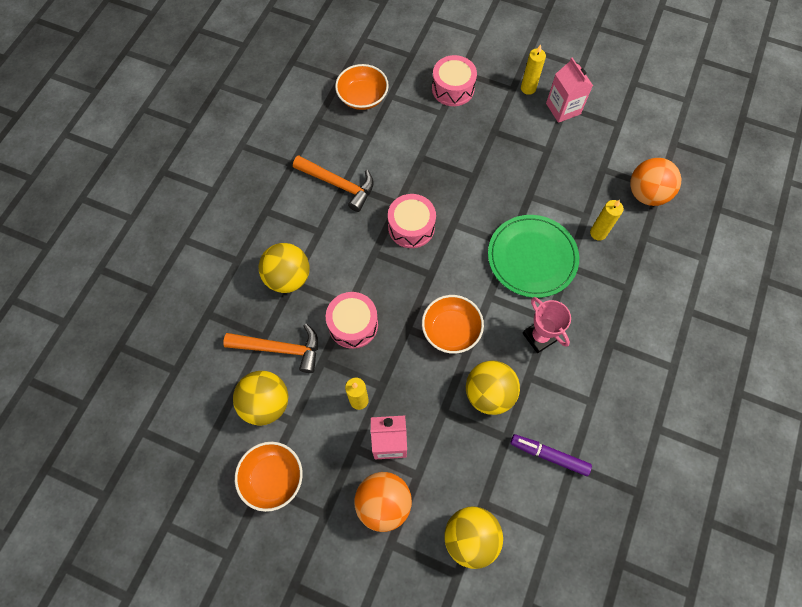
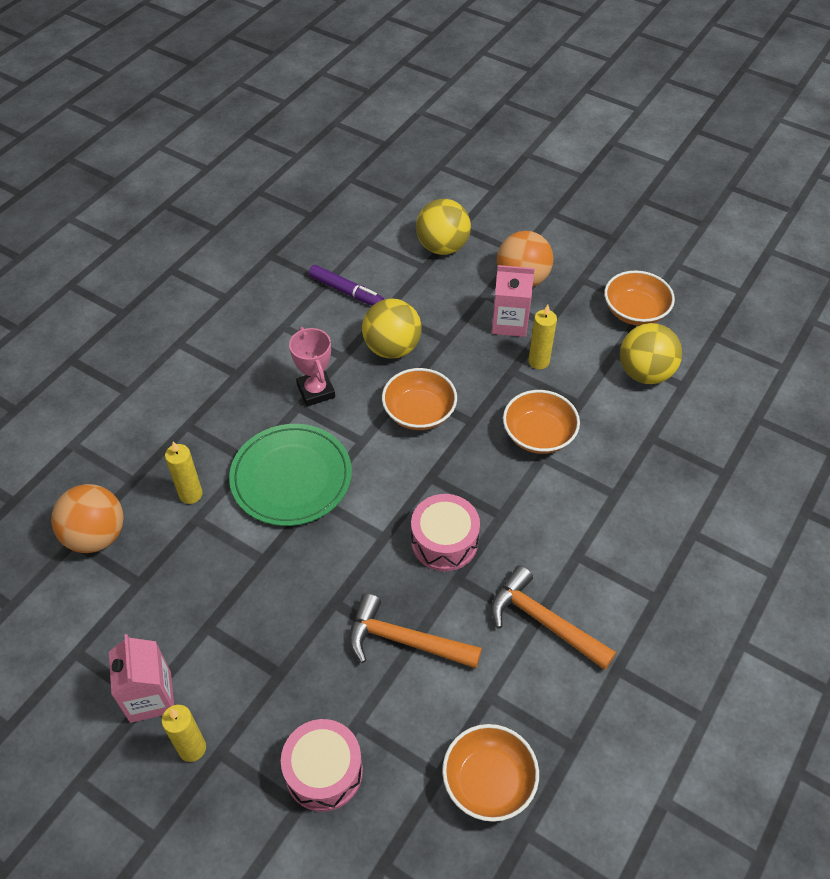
camera: 170 degrees left, 15 degrees down
(280, 348) = (630, 422): orange hammer -> orange hammer (405, 641)
(288, 277) = (621, 501): yellow ball -> none
(353, 324) = (538, 435): pink drum -> orange bowl

